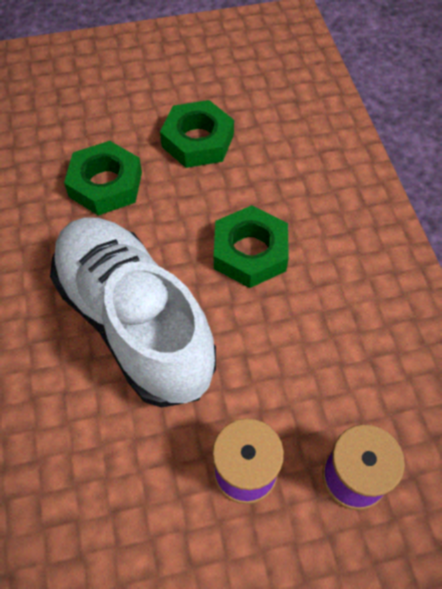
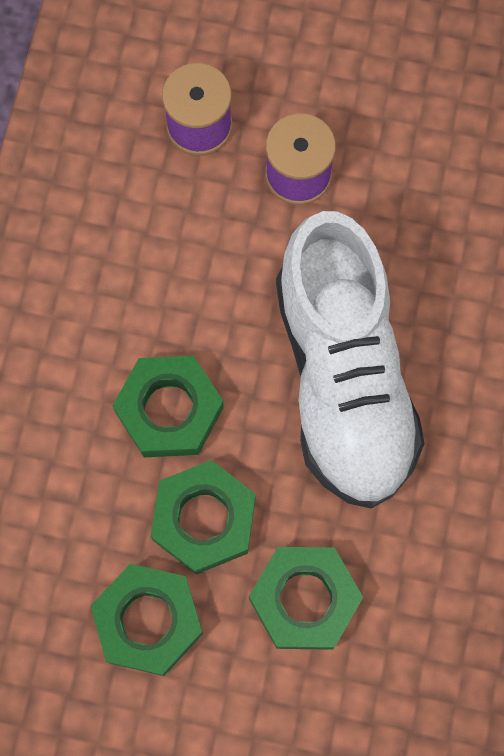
camera: 155 degrees left, 15 degrees up
(191, 201) = (204, 519): none -> green nut

